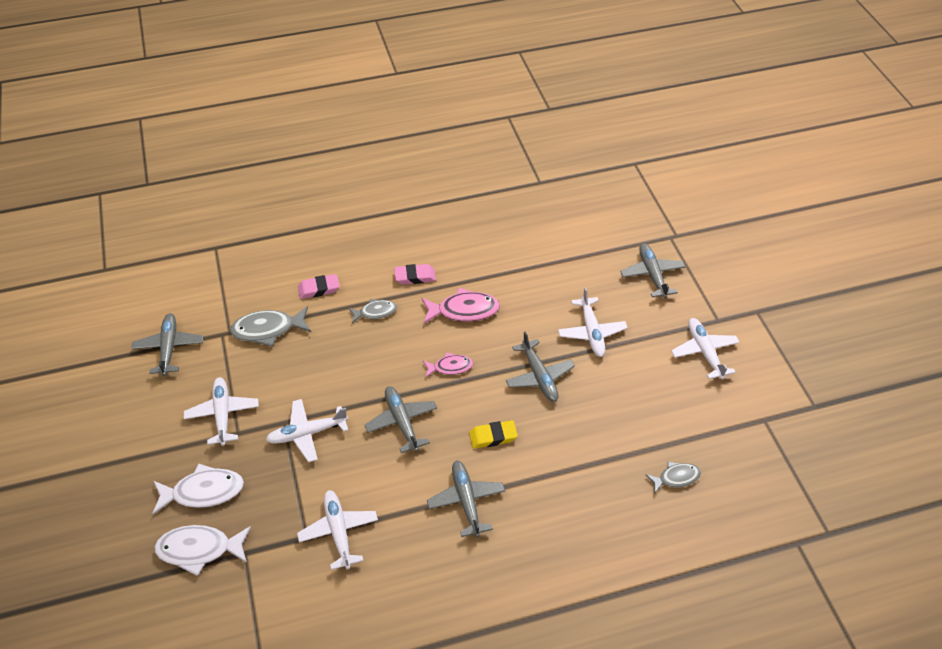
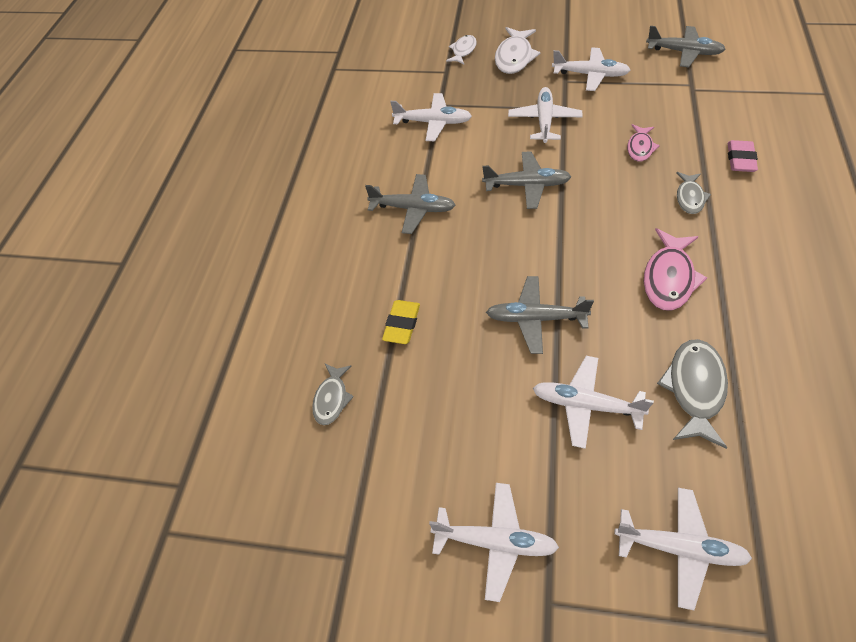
camera: 120 degrees right, 5 degrees up
(199, 549) = (463, 51): white fish -> white fish, size x0.61
(268, 330) = (688, 114): grey fish -> grey fish (694, 389)
(415, 276) = (742, 246): pink eraser -> none
(450, 367) = (583, 241): pink fish -> pink fish (640, 148)
(493, 437) = (473, 250): yellow eraser -> yellow eraser (402, 324)
(652, 275) = (679, 548): grey plane -> white plane

